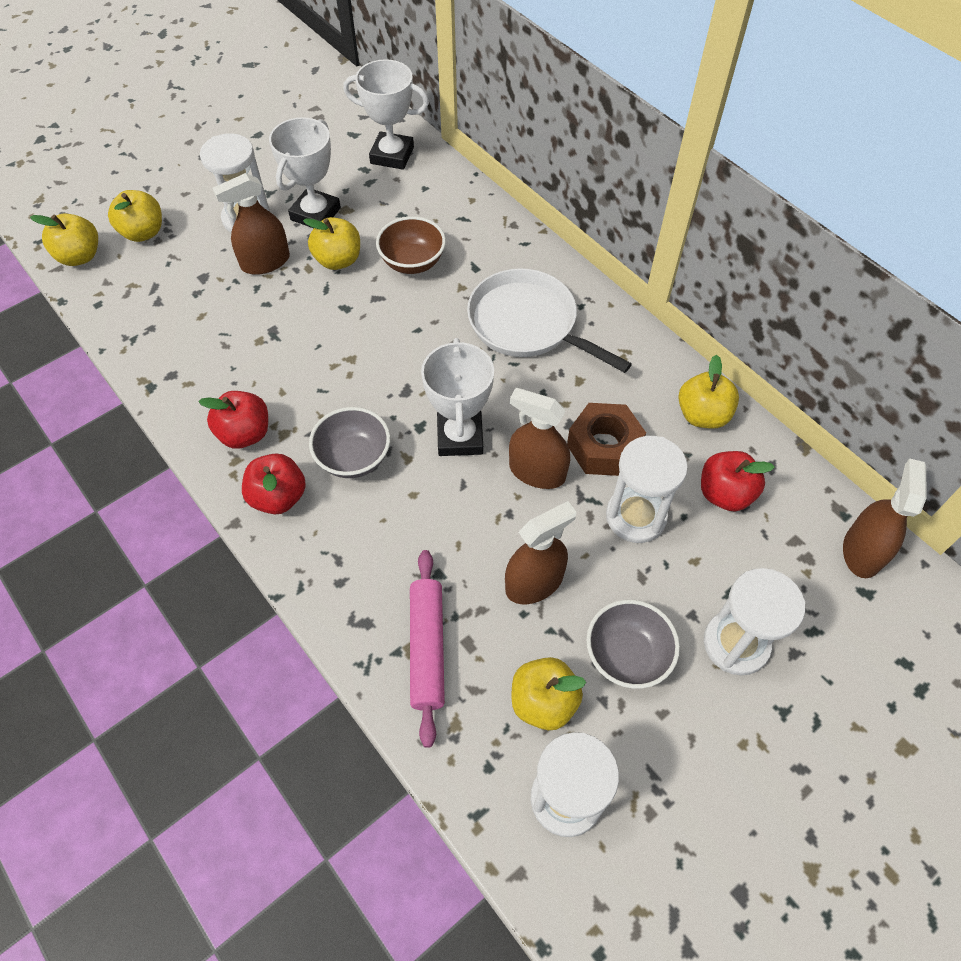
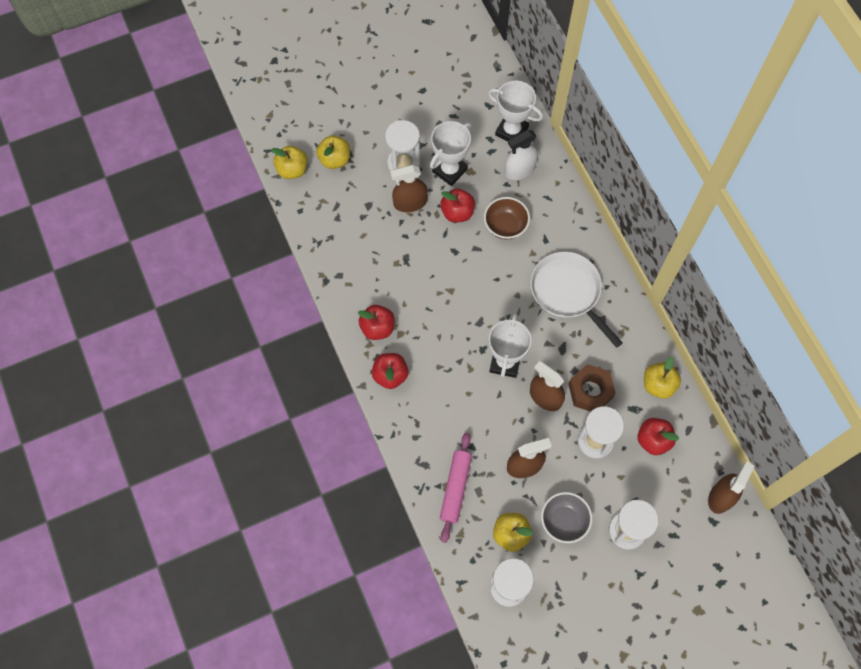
camera: 15 degrees right, 10 degrees up
(338, 260) = (457, 212): yellow apple -> red apple
(354, 458) = (439, 361): grey bowl -> none
(415, 195) = (519, 170): none -> white spray bottle

